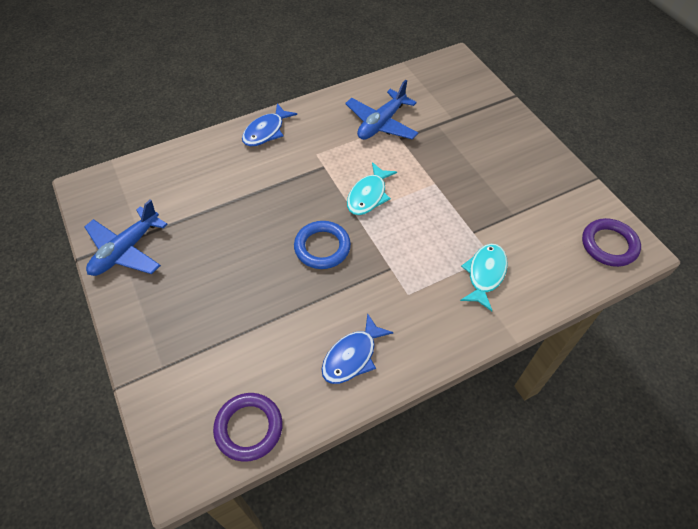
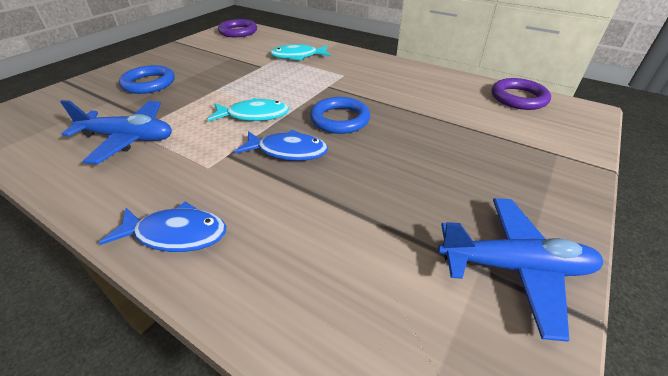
camera: 120 degrees left, 15 degrees down
(352, 356) = (416, 80): blue fish -> blue fish (288, 151)
(475, 144) = (149, 83): none -> blue ring

